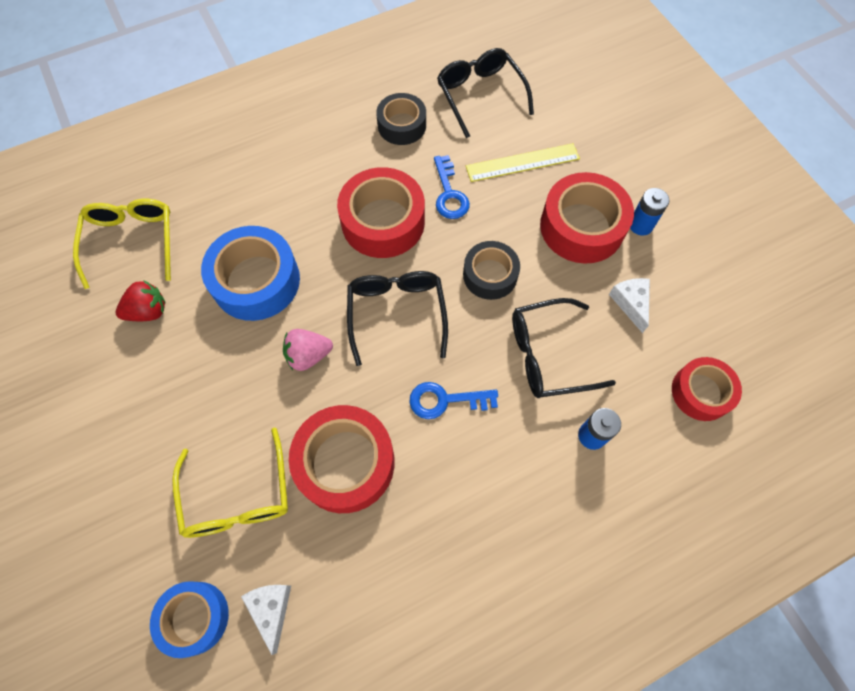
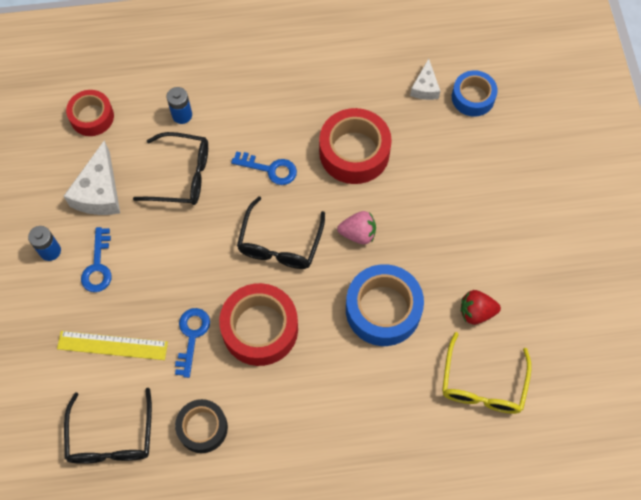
camera: 160 degrees left, 0 degrees up
(238, 496) = (432, 155): yellow glasses -> none
(490, 275) = (193, 250): black tape -> none
(582, 226) = (98, 266): red tape -> blue key
(631, 303) = (99, 192): white cheese -> white cheese, size x1.70

